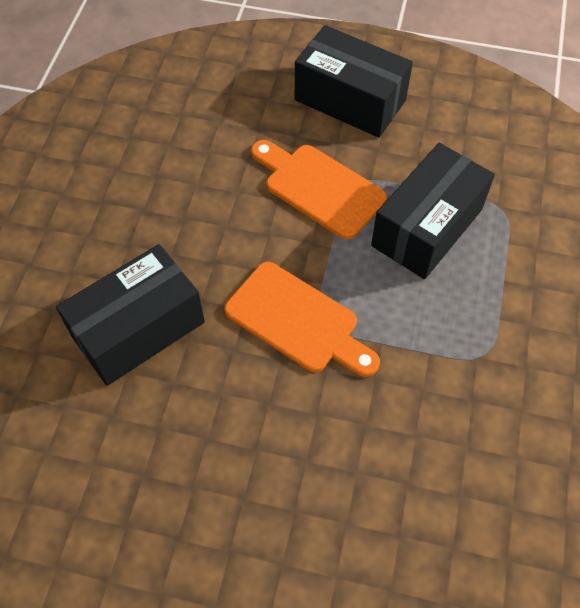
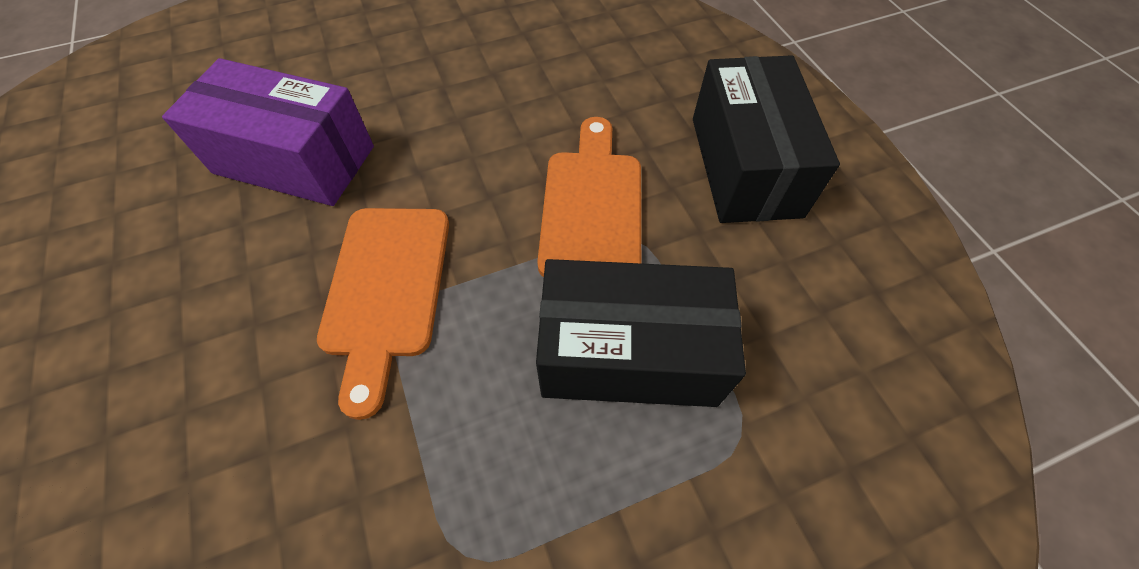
camera: 55 degrees right, 0 degrees up
(138, 329) = (294, 159): black box -> purple box

